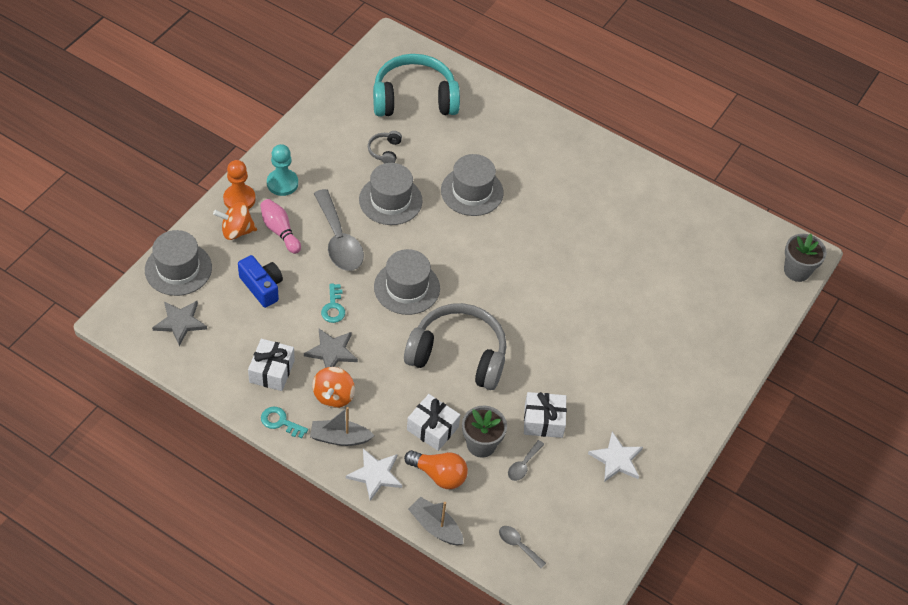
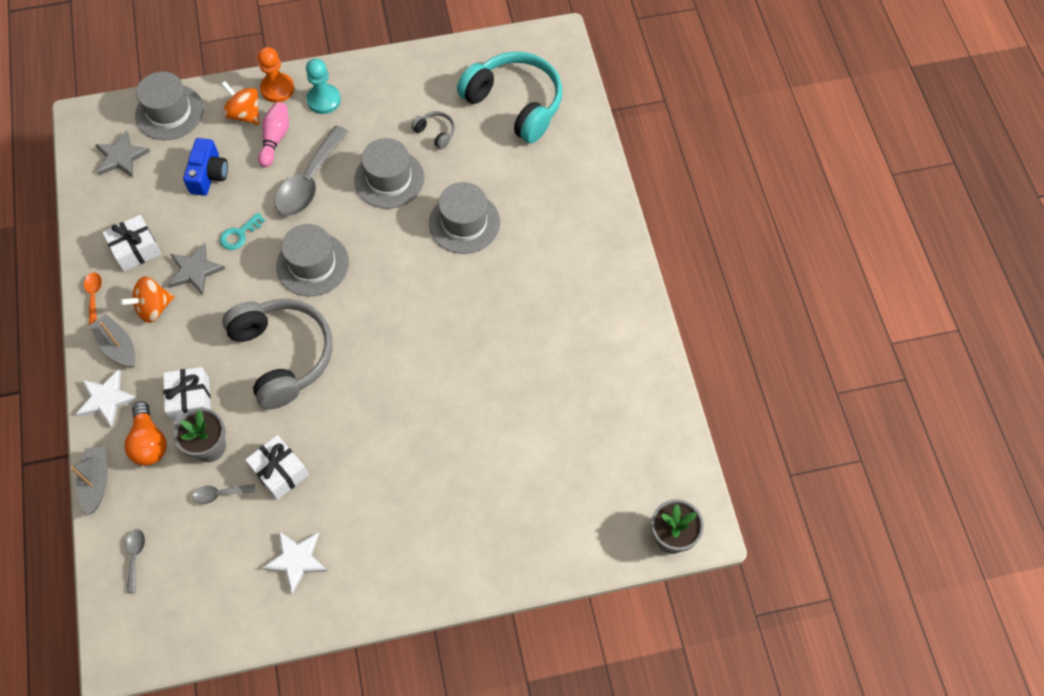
camera: 50 degrees right, 10 degrees up
(280, 422) = (94, 295): turquoise key -> orange spoon
(385, 151) = (435, 133): grey headphones -> grey headphones turned 75 degrees clockwise

